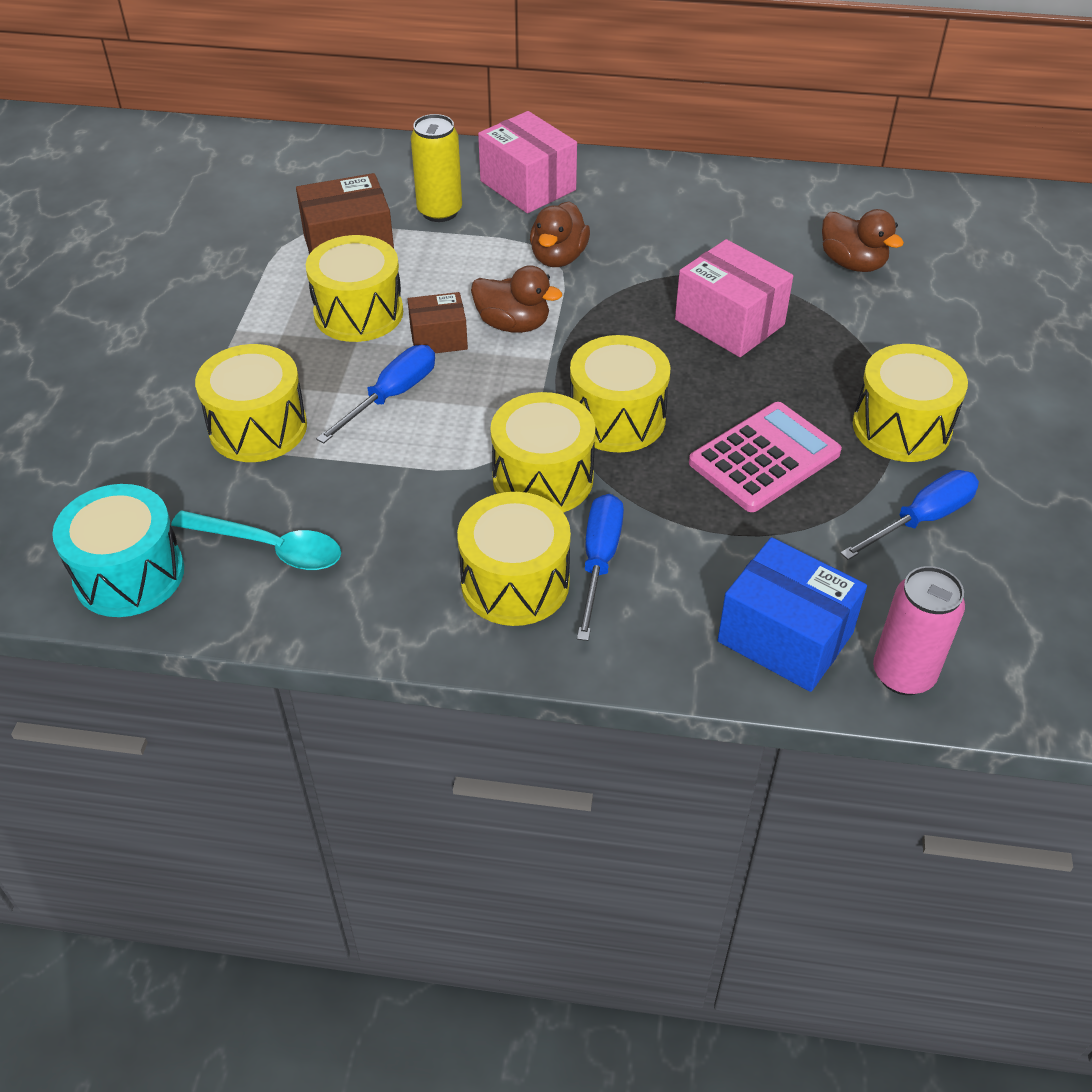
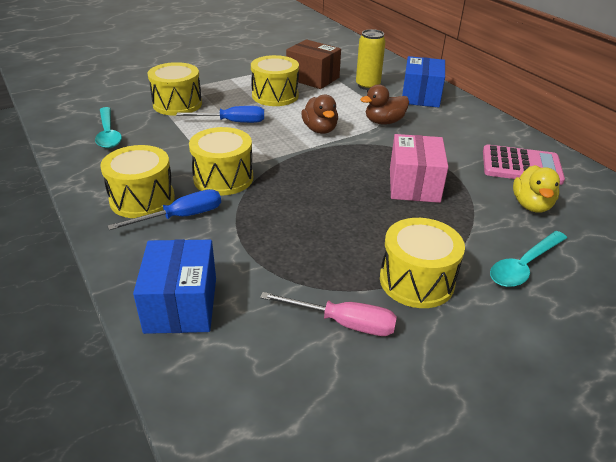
camera: 50 degrees right, 10 degrees down
(129, 574) = (66, 114): turquoise drum -> none
(438, 338) = (284, 117): brown box -> none
(528, 185) = (420, 96): pink box -> blue box
(617, 418) = (292, 181): yellow drum -> none
(764, 458) = (321, 239): pink calculator -> pink calculator (521, 166)
(852, 263) = (531, 205): brown duck -> yellow duck
(903, 674) = (192, 371): pink can -> none
(921, 519) = (343, 323): blue screwdriver -> pink screwdriver
(942, 338) = (524, 266): none -> turquoise spoon

